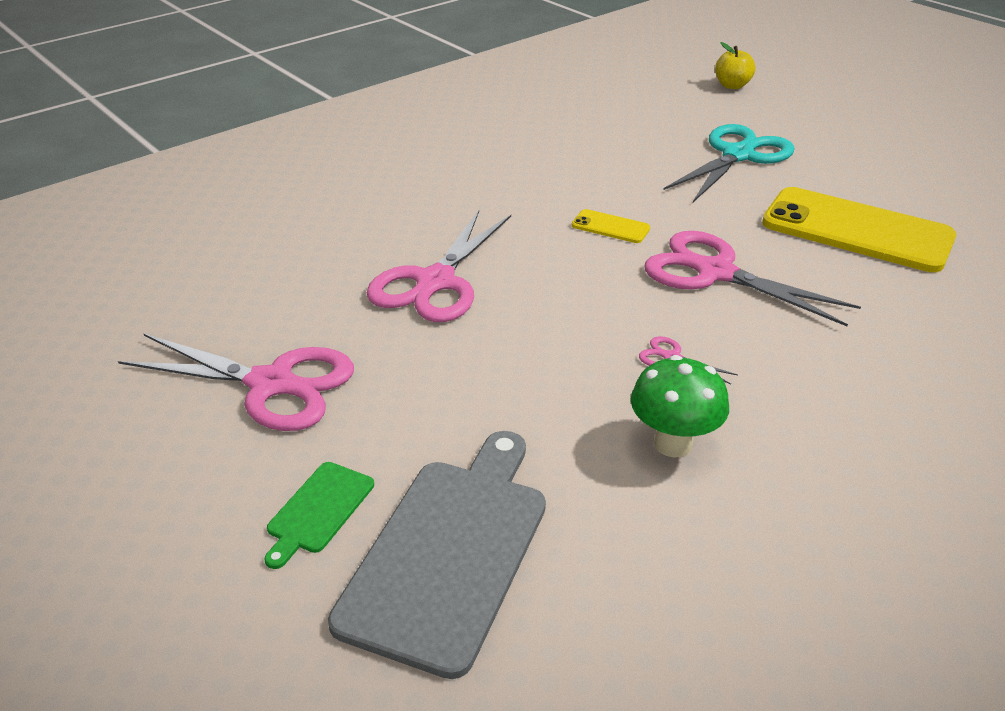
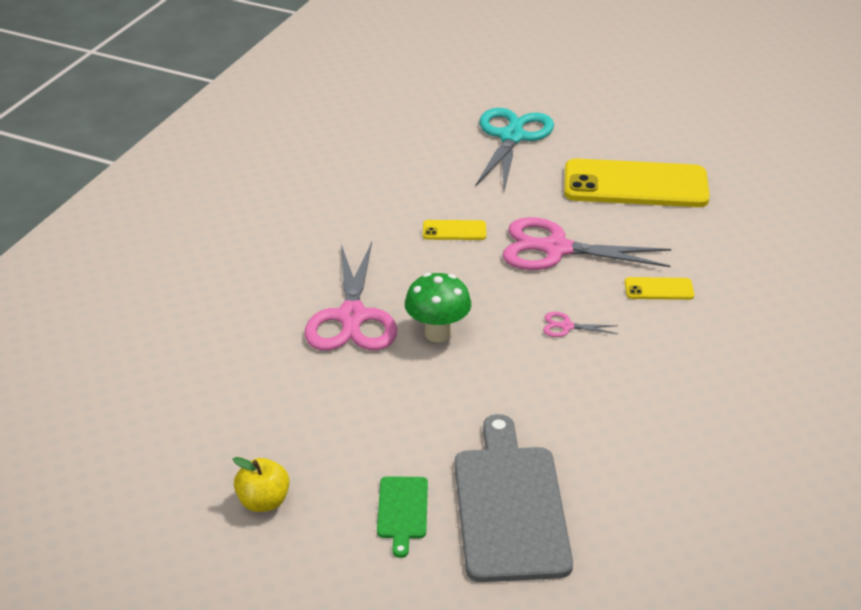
camera: 25 degrees left, 0 degrees up
(271, 384) = (291, 436): pink scissors -> none
(673, 444) = (604, 388): green mushroom -> green mushroom (437, 333)
(732, 86) = (466, 66): yellow apple -> yellow apple (263, 501)
(818, 348) = (659, 289): none -> yellow phone

